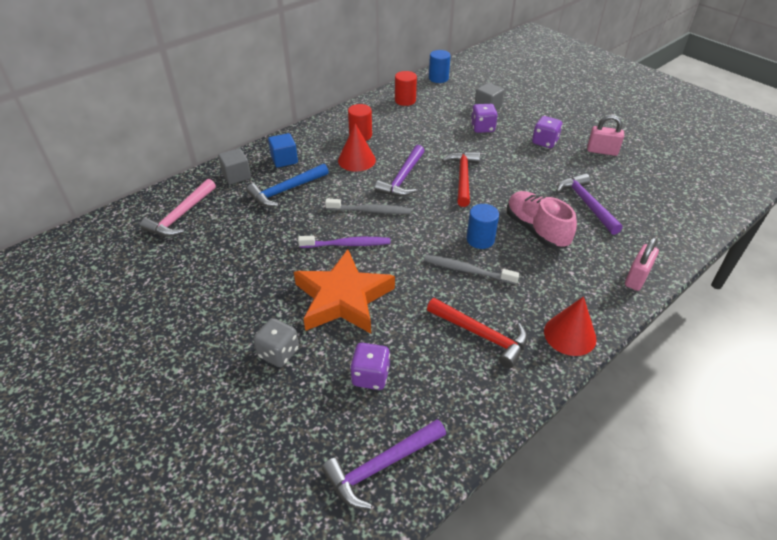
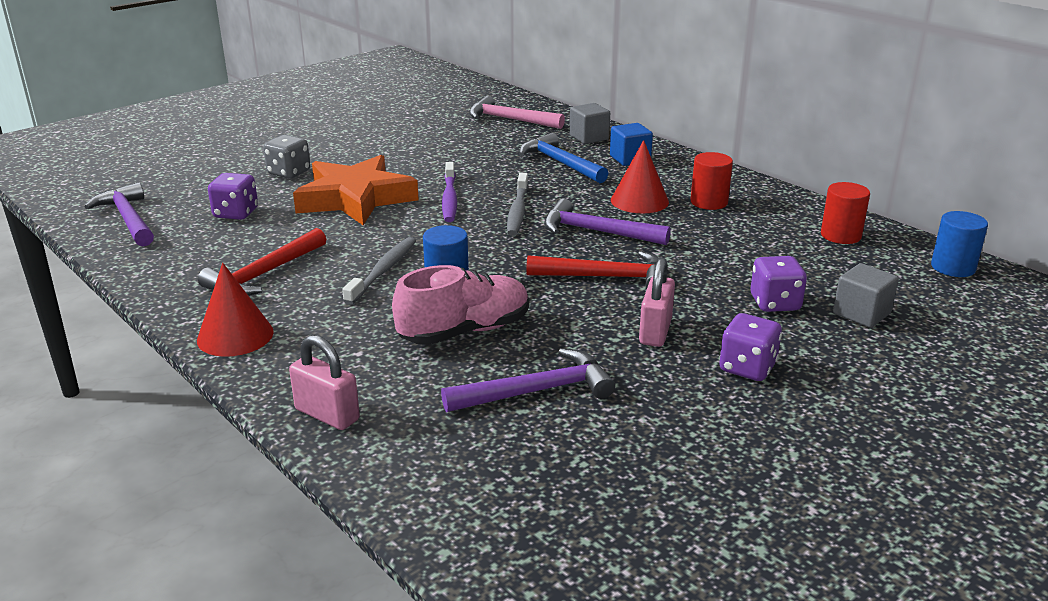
camera: 90 degrees right, 15 degrees down
(602, 151) = (734, 439): pink padlock -> pink padlock (655, 331)

